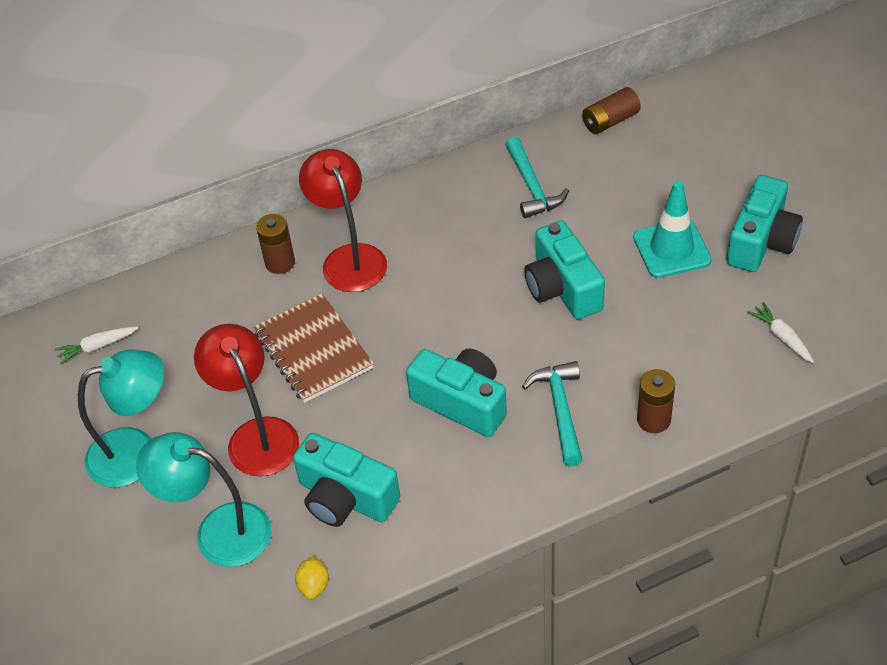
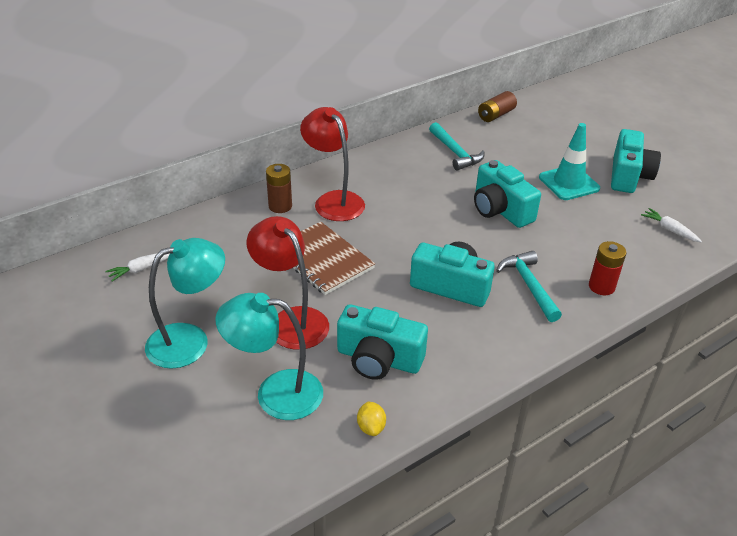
camera: 15 degrees left, 10 degrees down
(653, 419) = (601, 286): brown battery -> red battery

